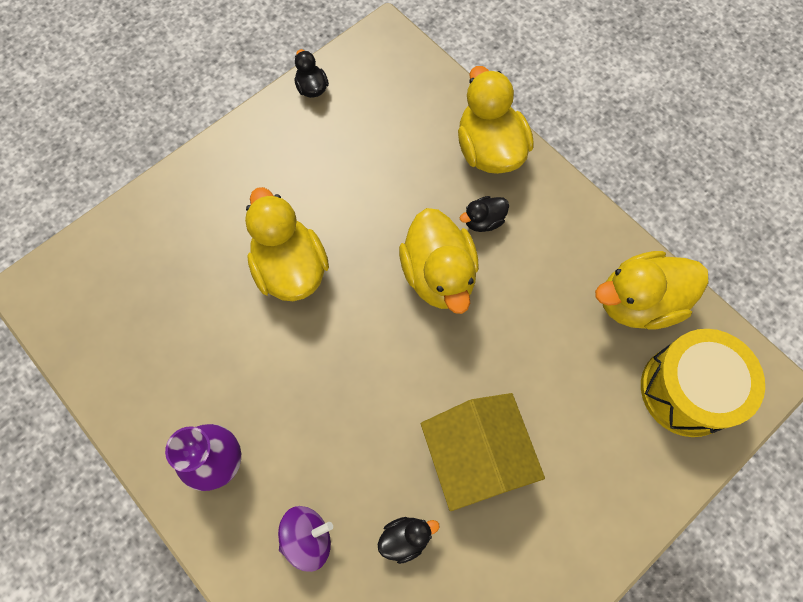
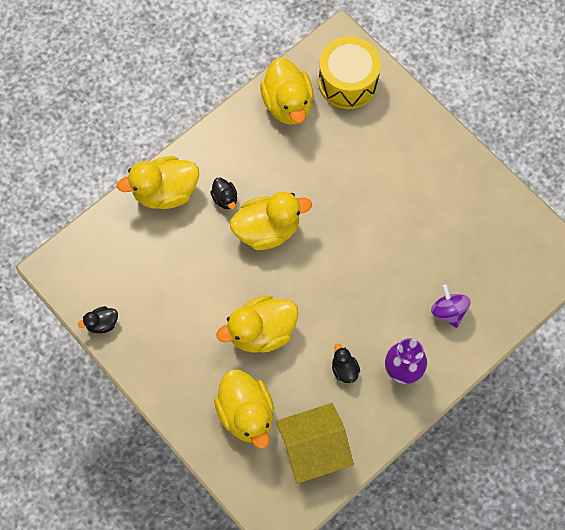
camera: 90 degrees left, 0 degrees up
(180, 250) = (246, 414): none -> yellow duck
(405, 538) = (445, 252): black duck -> black duck (344, 369)
(476, 455) = (393, 209): yellow house -> yellow house (313, 448)

